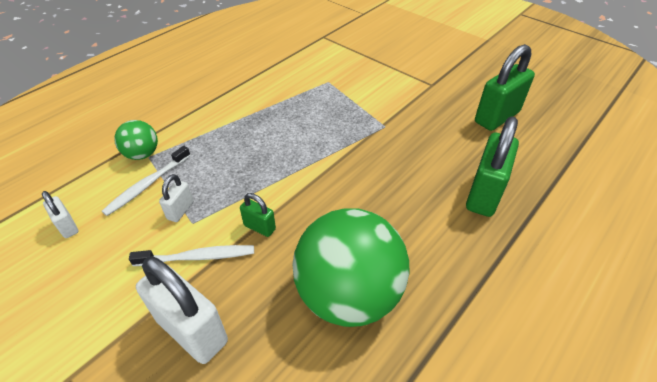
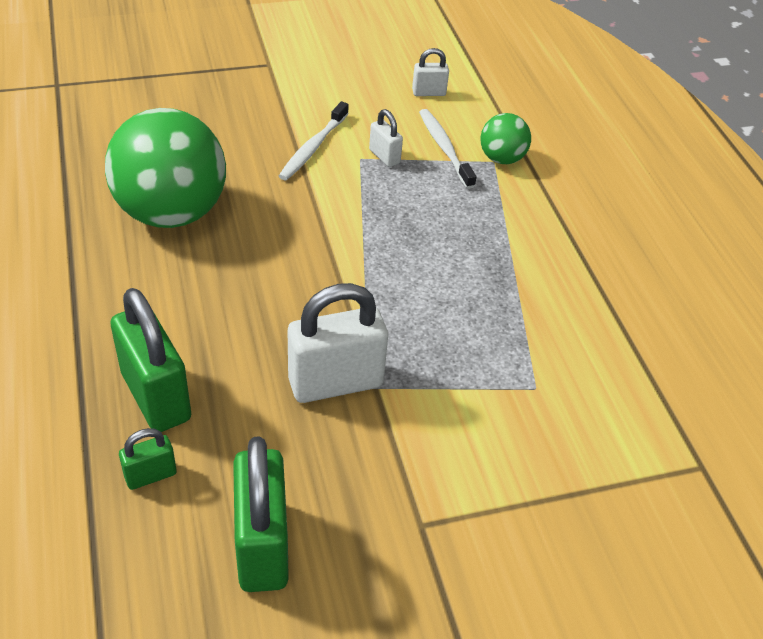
camera: 120 degrees right, 0 degrees up
(192, 331) = (242, 122): white padlock -> white padlock (335, 383)
(259, 227) = (308, 195): green padlock -> green padlock (150, 475)

